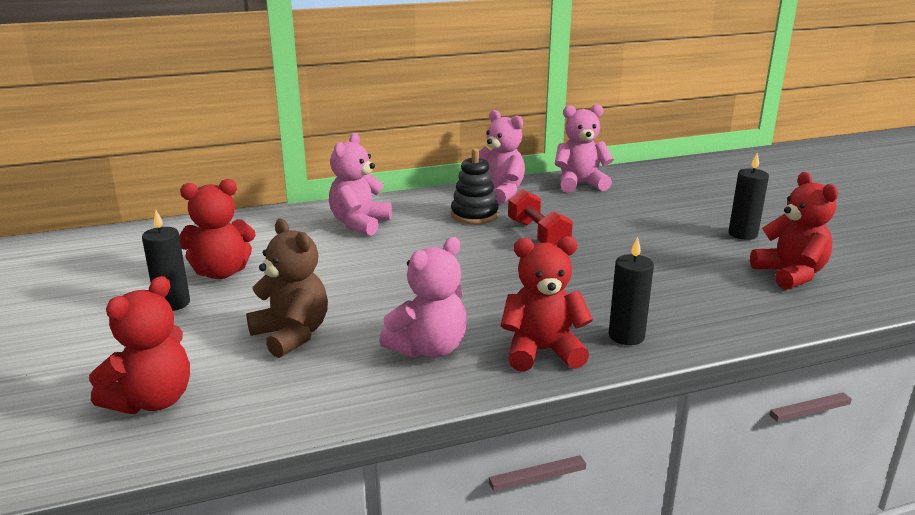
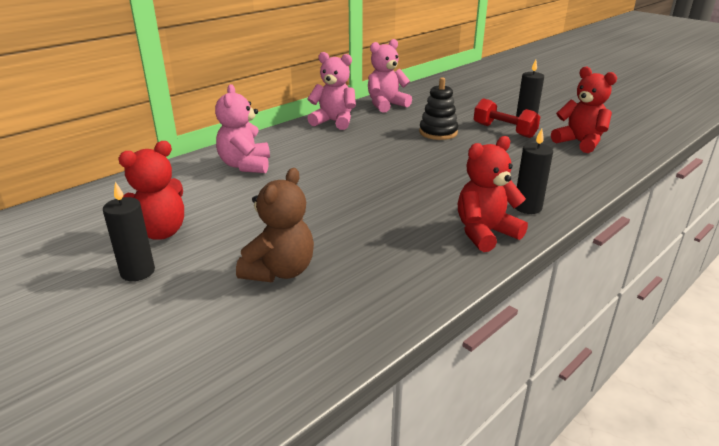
camera: 25 degrees left, 5 degrees up
(152, 400) = (207, 367): red teddy bear -> none
(292, 335) = (280, 271): brown teddy bear -> brown teddy bear turned 90 degrees clockwise
(429, 349) = (403, 253): pink teddy bear -> none
(474, 215) = (332, 141): black stacking toy -> black stacking toy (438, 132)
(538, 235) = (394, 147): red dumbbell -> red dumbbell (504, 130)

